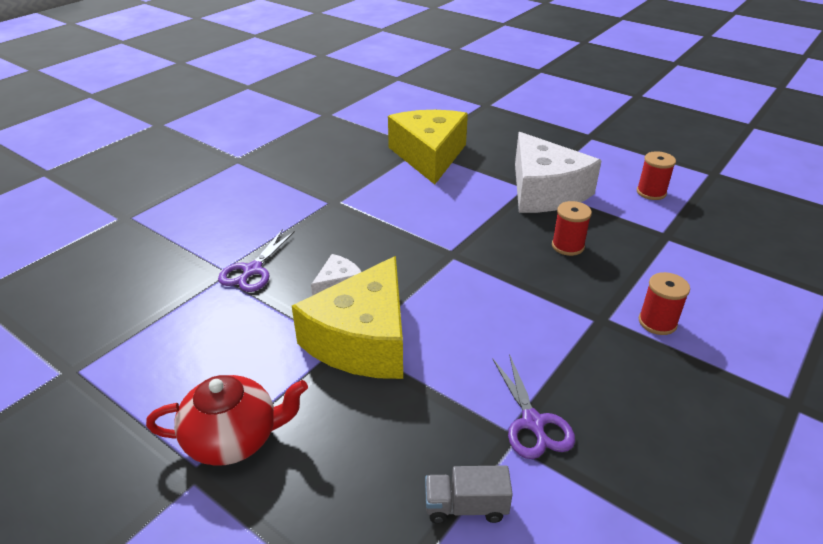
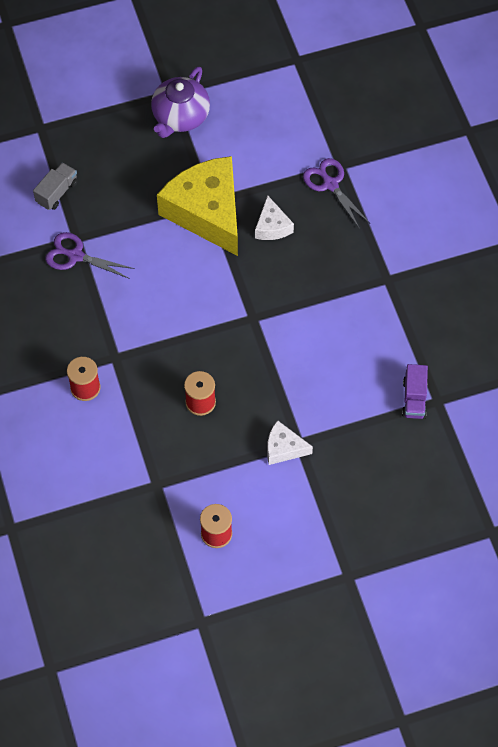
camera: 125 degrees right, 25 degrees up
(233, 438) = (180, 117): red teapot -> purple teapot
(429, 156) = (414, 398): yellow cheese -> purple truck
(544, 191) = (284, 448): white cheese -> white cheese, size x0.45

